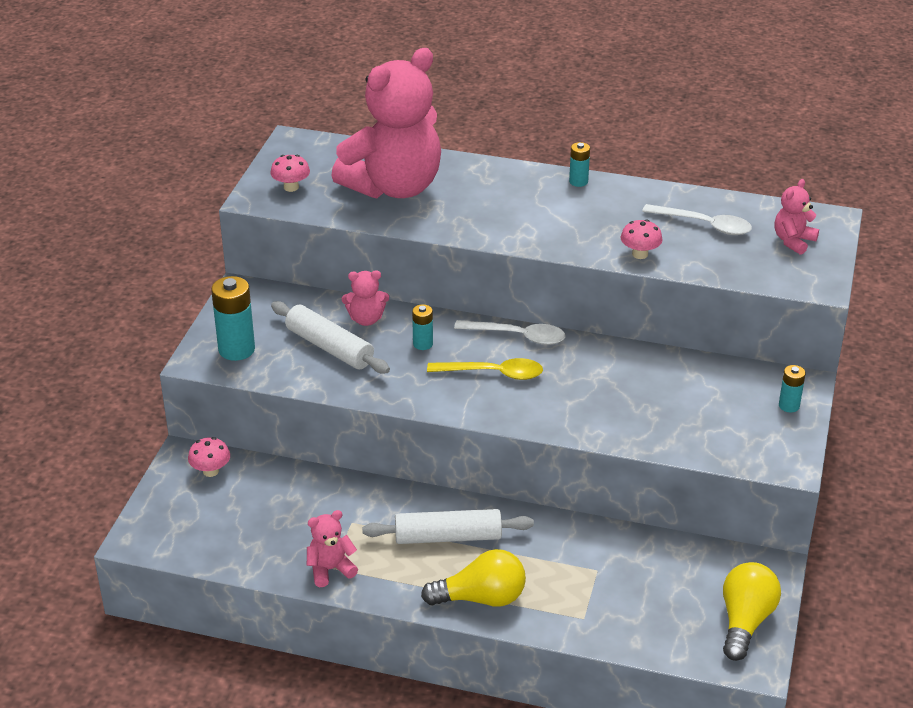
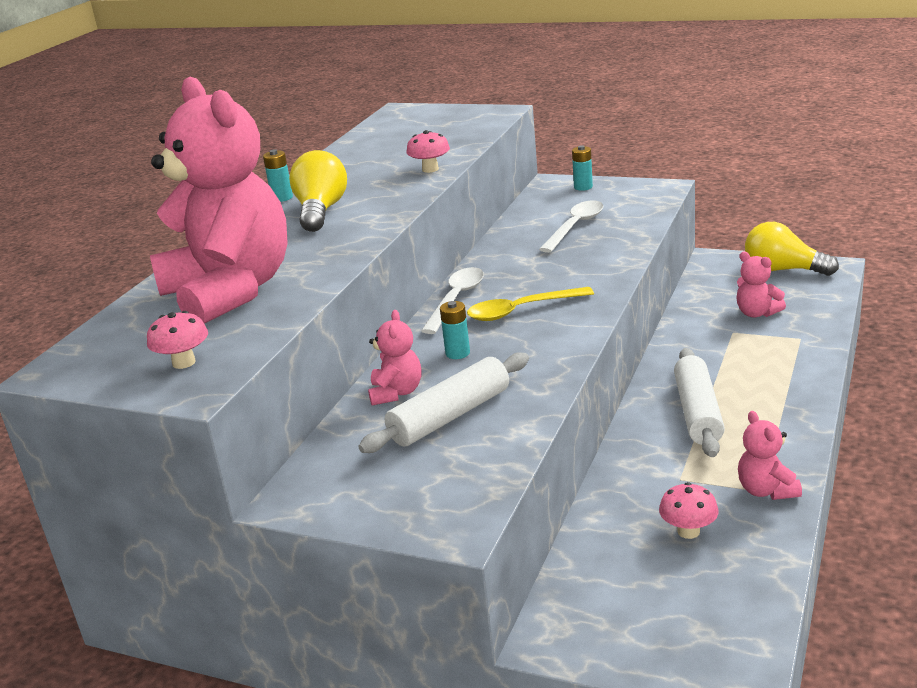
camera: 80 degrees left, 10 degrees down
(211, 471) = (584, 608): pink mushroom -> pink mushroom (688, 531)
(236, 349) = (438, 493): turquoise battery -> none
(481, 598) = (788, 391): yellow light bulb -> yellow light bulb (321, 211)
(494, 373) = (521, 310): yellow spoon -> yellow spoon turned 120 degrees counterclockwise
(705, 225) = (390, 148): white spoon -> white spoon (575, 227)
(793, 241) = (430, 119): pink teddy bear -> pink teddy bear (757, 313)

